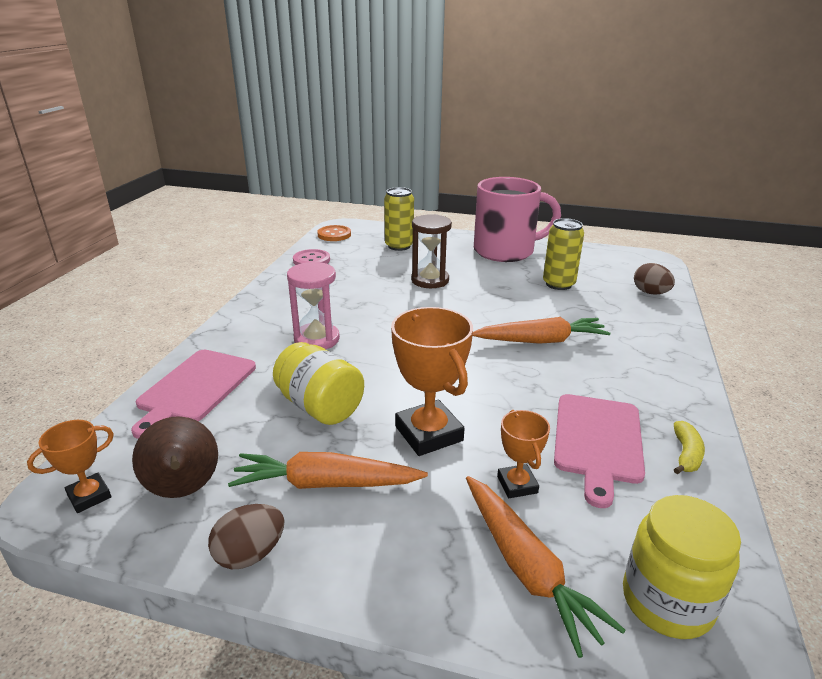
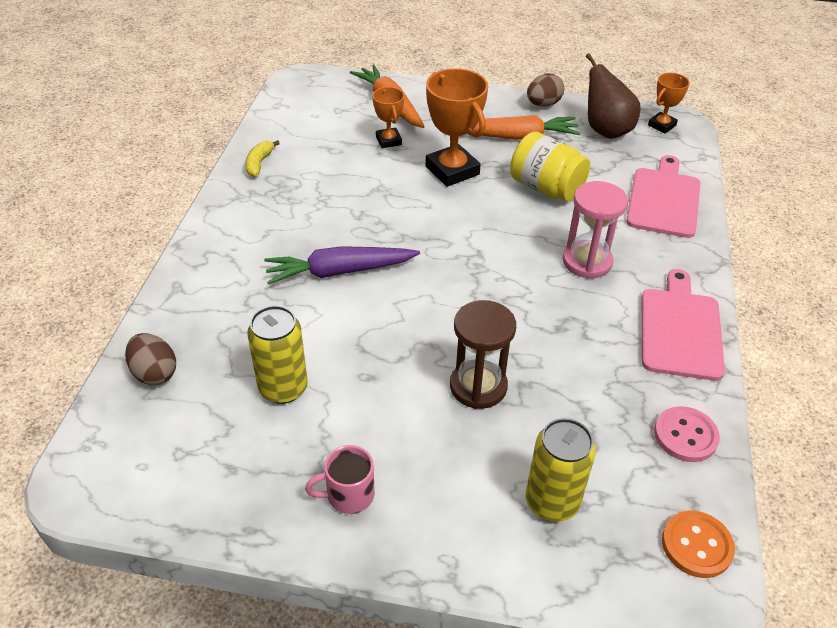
camera: 175 degrees right, 15 degrees up
(506, 251) = (348, 495): pink mug -> pink mug, size x0.42
(540, 341) = (340, 271): orange carrot -> purple carrot
(597, 441) = (321, 170): pink cutting board -> pink cutting board (680, 329)
(667, 601) = (320, 95): yellow jar -> none

